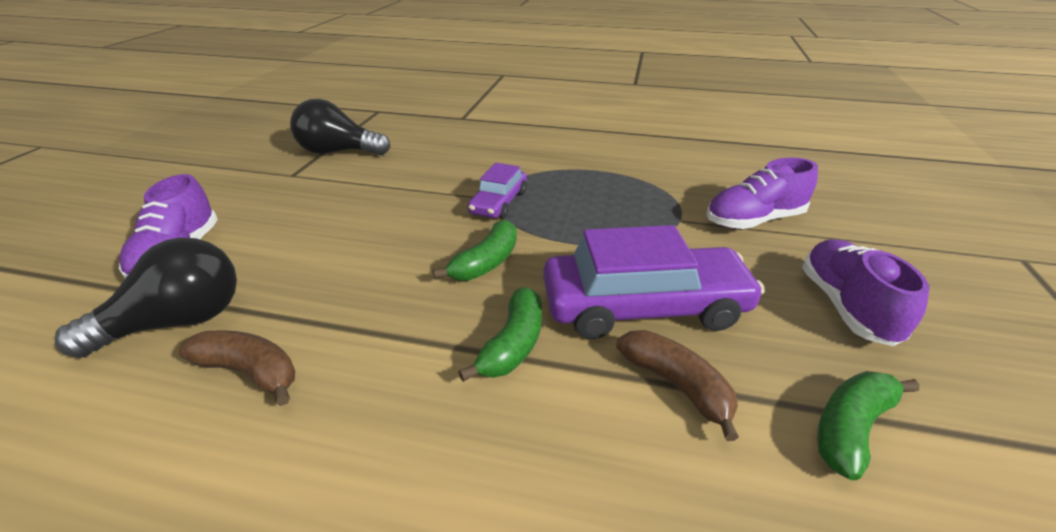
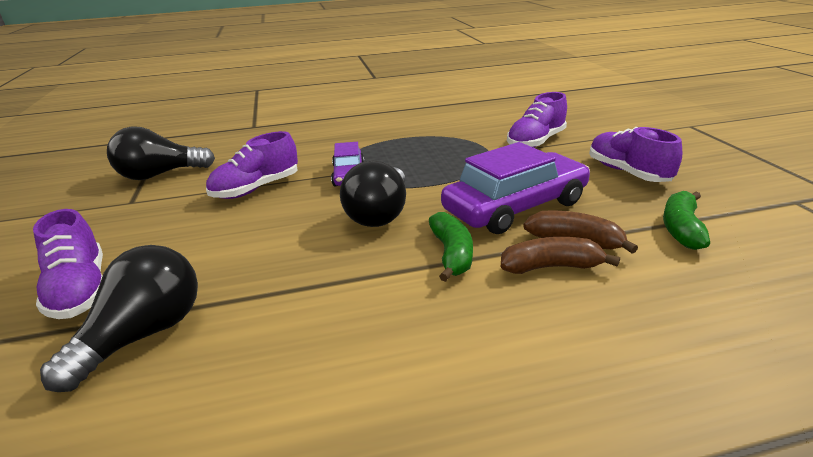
camera: 25 degrees left, 5 degrees down
(250, 372) = (260, 341): brown banana -> brown banana (551, 267)
(401, 192) = (256, 189): none -> purple shoe
(486, 263) = (380, 214): green banana -> black light bulb

